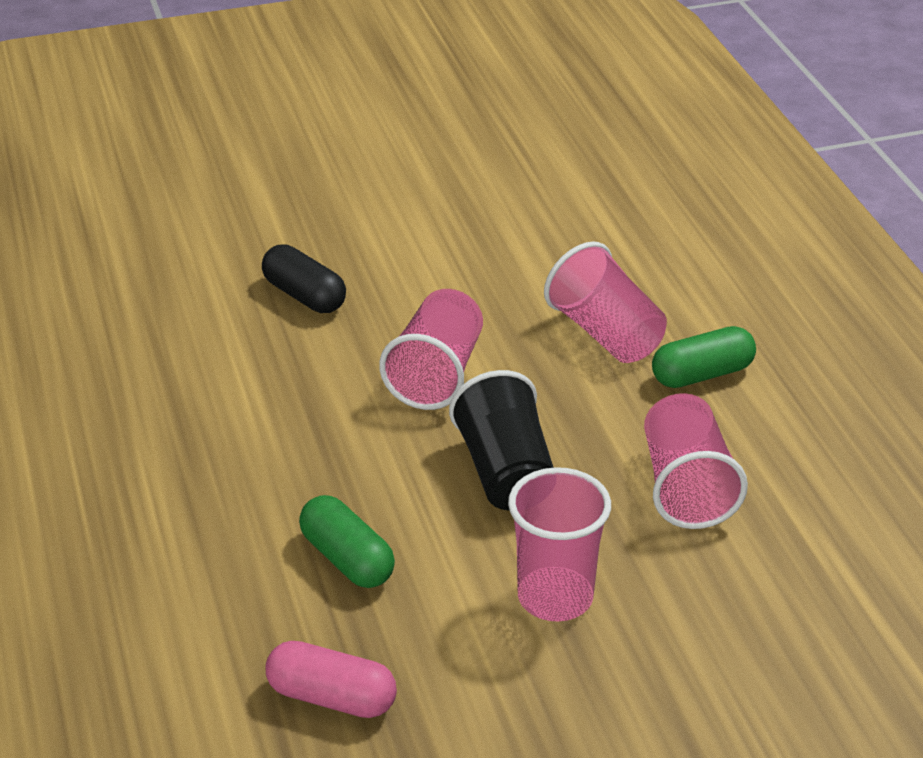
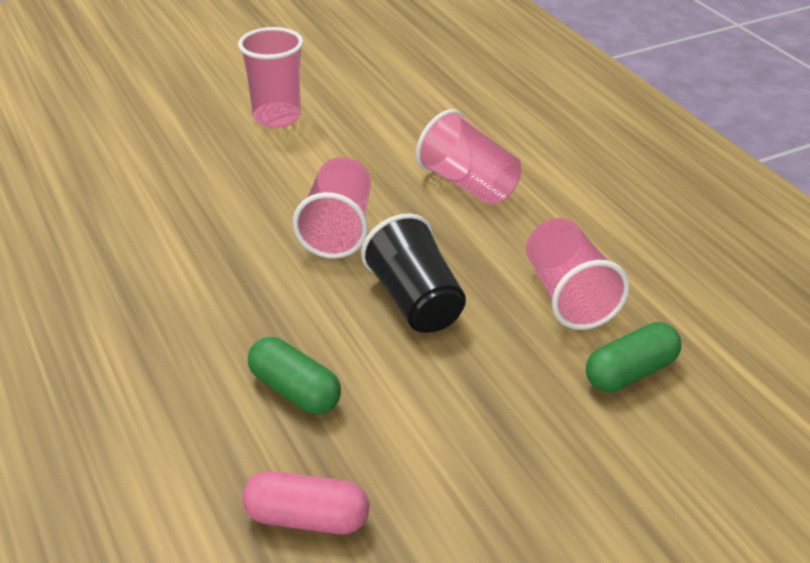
camera: 10 degrees left, 0 degrees up
(304, 296) = (213, 180): black capsule -> none
(555, 598) = (485, 402): pink cup -> pink cup (277, 117)
(702, 374) = (554, 207): green capsule -> green capsule (631, 373)

